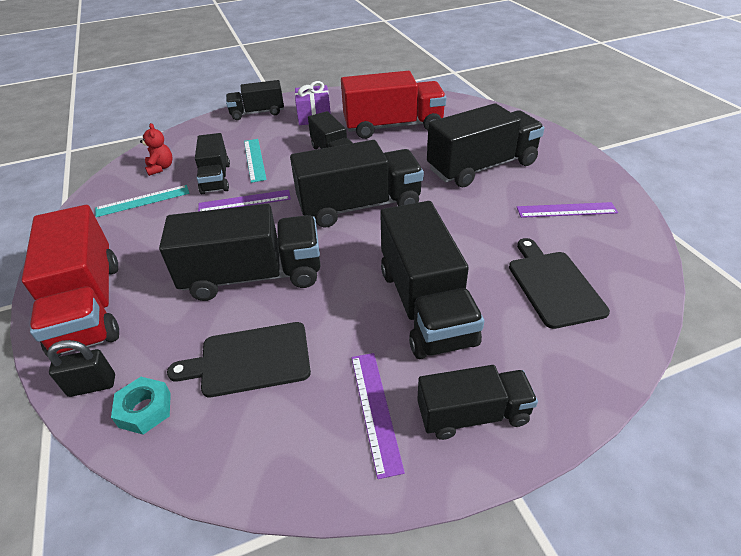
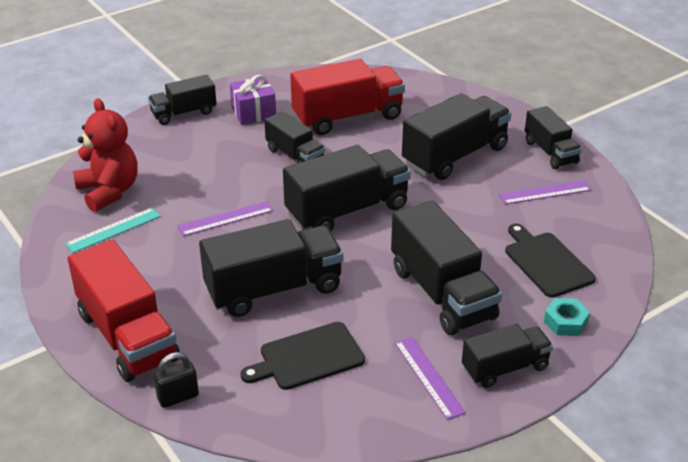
camera: 15 degrees left, 5 degrees down
(145, 409) = (237, 406): turquoise nut -> turquoise nut (565, 322)
(161, 168) = (109, 191): red teddy bear -> red teddy bear, size x1.96
(216, 178) = (180, 197): black truck -> black truck (550, 152)
(255, 159) = (212, 171): turquoise ruler -> none

